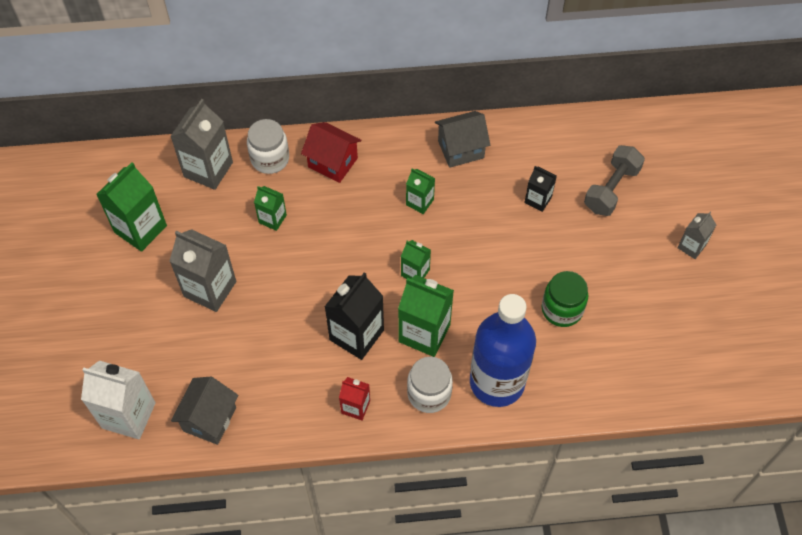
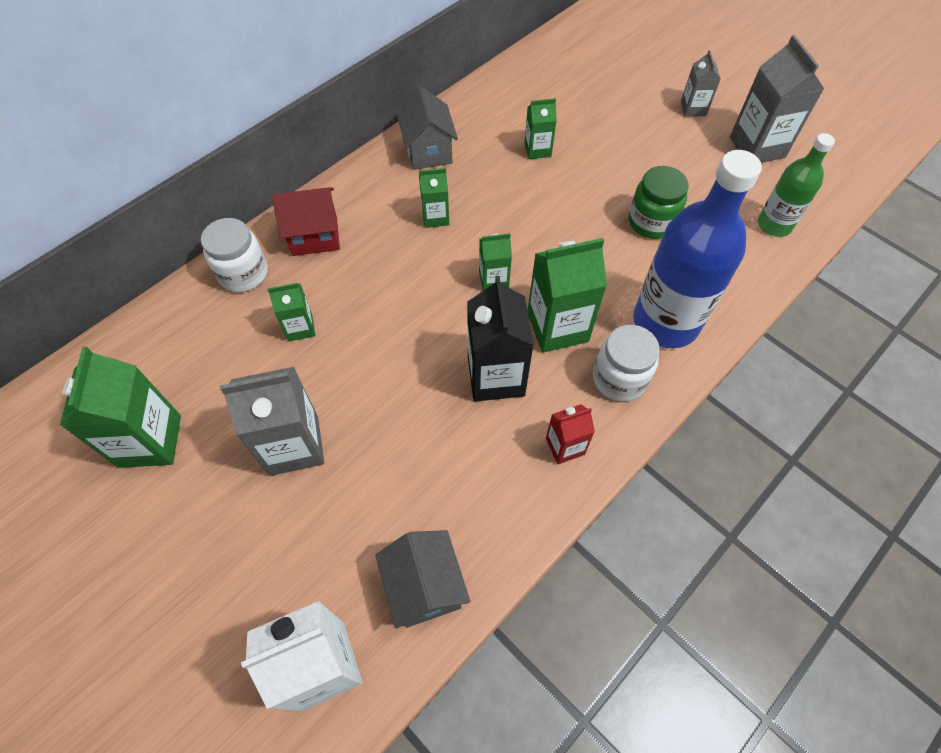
camera: 40 degrees left, 0 degrees up
(208, 169) = (181, 327): grey carton -> grey carton (757, 147)
(461, 149) = (428, 151): grey house -> grey house turned 45 degrees counterclockwise
(538, 200) = (537, 150): black carton -> green carton
(611, 189) = (587, 105): grey dumbbell -> none
(649, 375) = (774, 225): none -> green bottle

